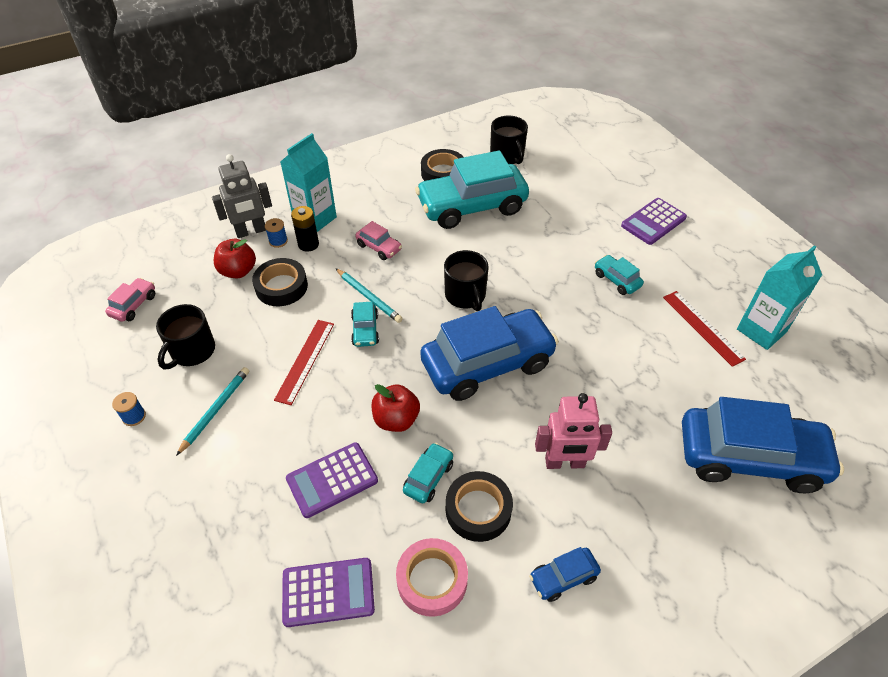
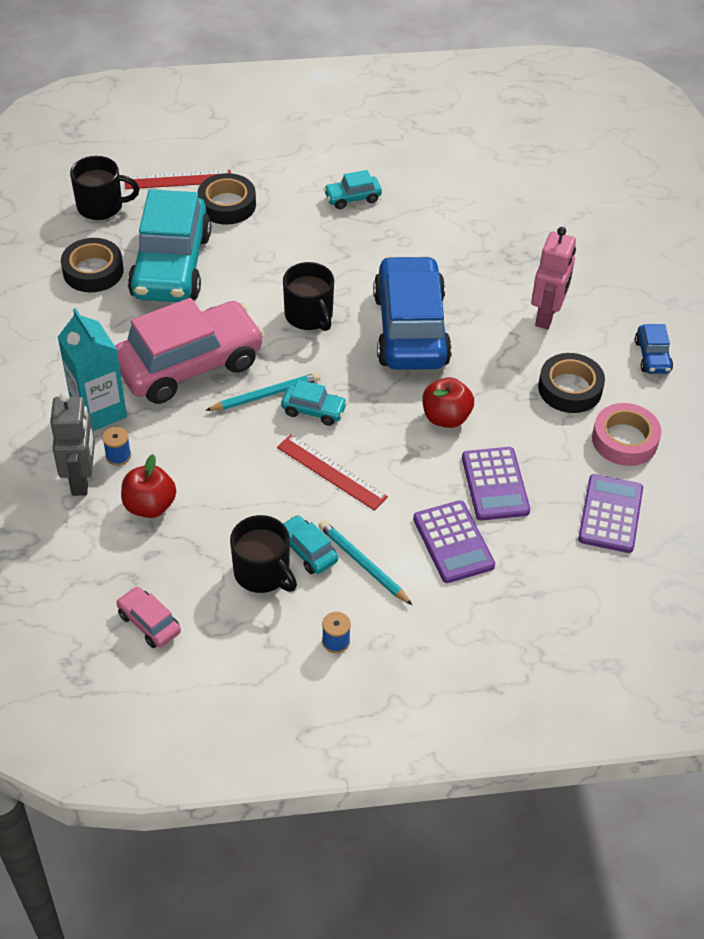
camera: 70 degrees left, 0 degrees up
(281, 287) = (203, 469): black tape -> black tape (227, 205)
(308, 244) = (143, 428): black battery -> none
(379, 247) = (189, 365): pink car -> pink car, size x2.35
(428, 477) = (522, 412): turquoise car -> turquoise car (307, 551)
(465, 295) = (309, 316): black mug -> black mug turned 60 degrees clockwise
(653, 222) = (287, 139): purple calculator -> purple calculator (453, 542)
(703, 327) = (443, 167): red ruler -> red ruler (178, 179)
(749, 457) = (590, 203): blue car -> none
(761, 330) = (466, 134): turquoise carton -> none

